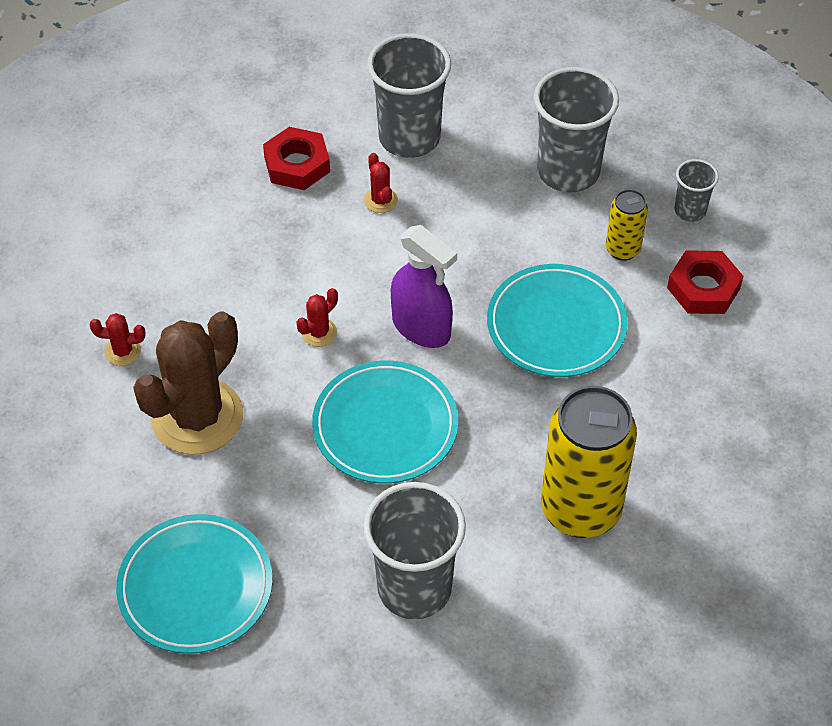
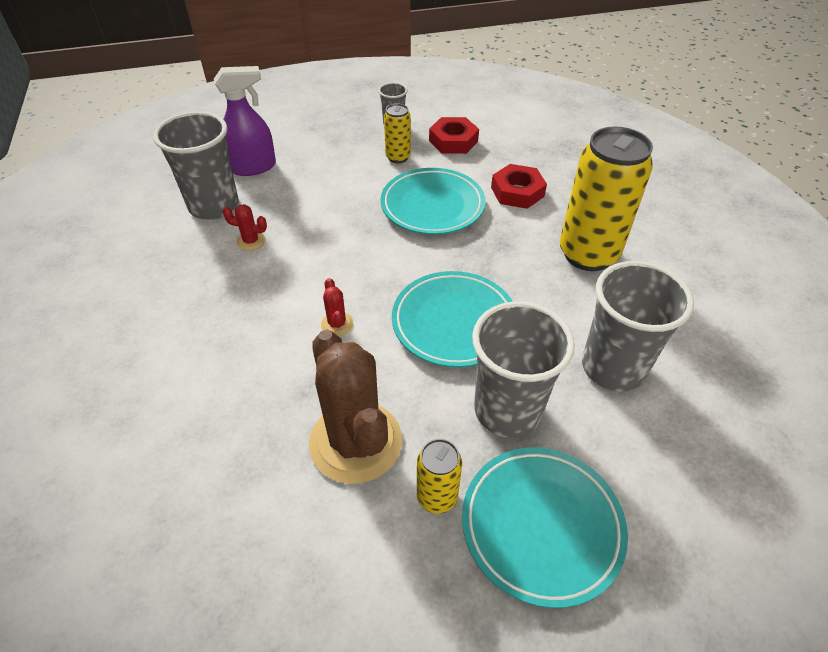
camera: 60 degrees left, 5 degrees down
(123, 351) = (238, 470): red cactus -> none
(179, 501) = (437, 497): none -> yellow can
(297, 164) = (170, 270): red nut -> red nut (517, 192)
(421, 328) = (381, 267): purple spray bottle -> purple spray bottle (253, 167)
(568, 171) = (318, 153): grey cup -> grey cup (507, 410)

